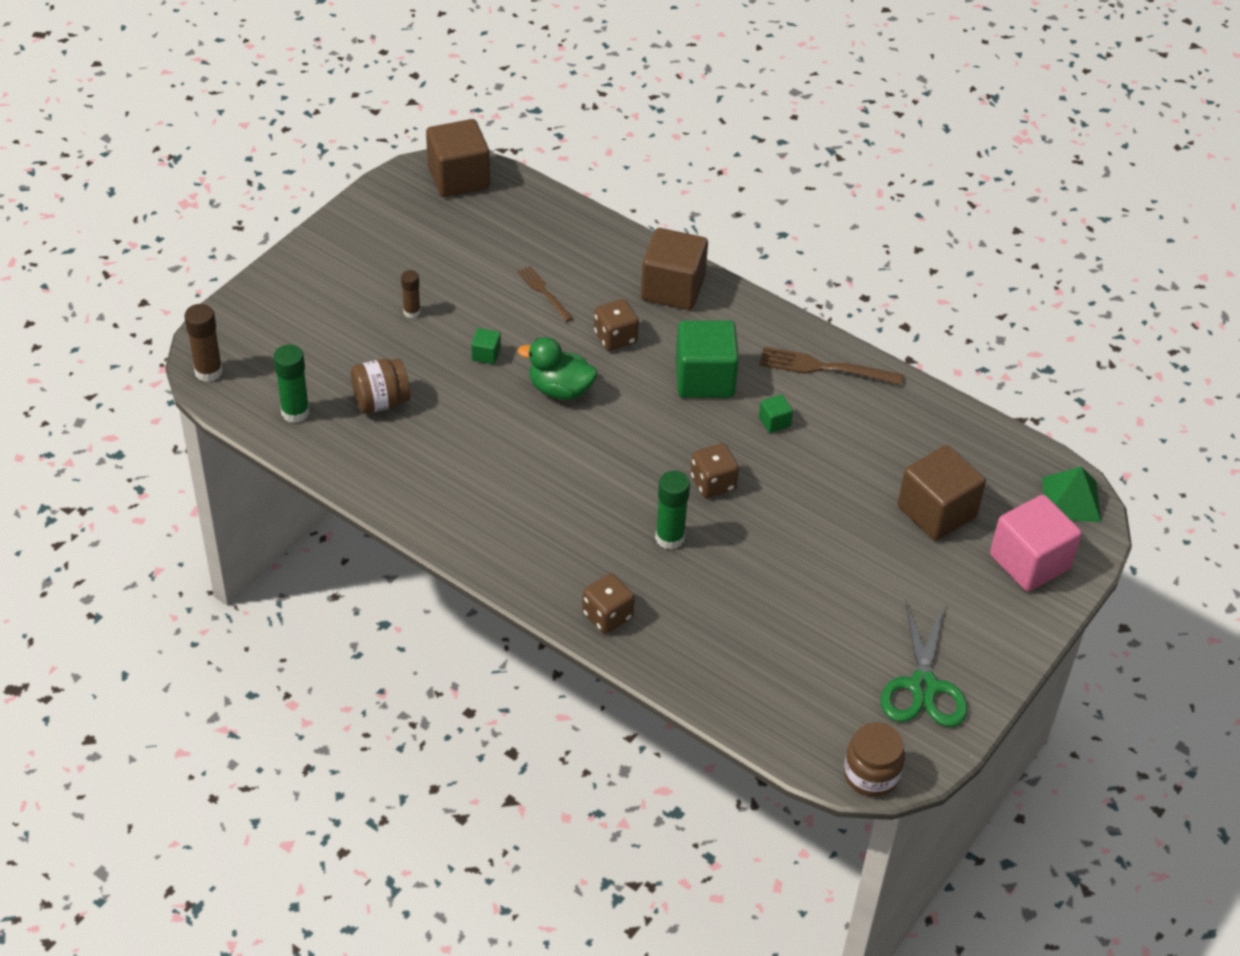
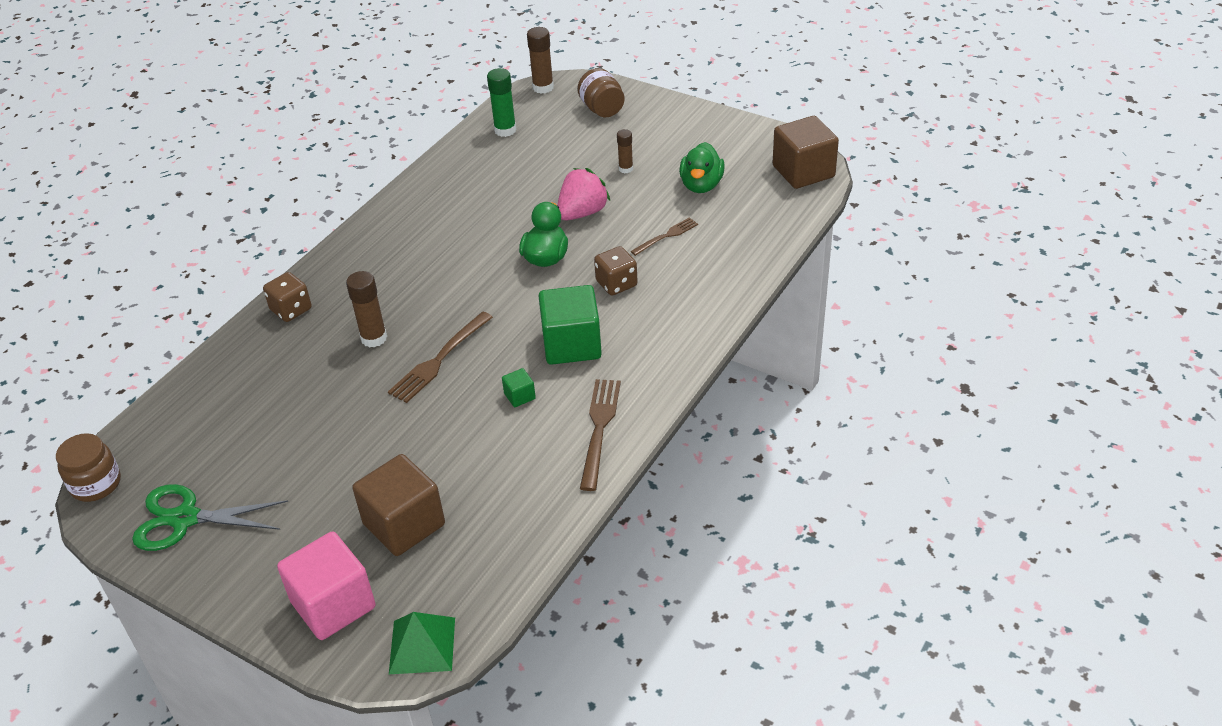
camera: 90 degrees right, 5 degrees down
(381, 402) = (521, 167): brown jar -> brown jar (602, 109)
(461, 256) = (701, 185): none -> green duck
(486, 354) = (582, 213): green cube -> pink strawberry
(669, 538) = (374, 338): green glue stick -> brown glue stick
(672, 288) = (691, 314): brown cube -> none
(713, 483) = (439, 360): brown dice -> brown fork

